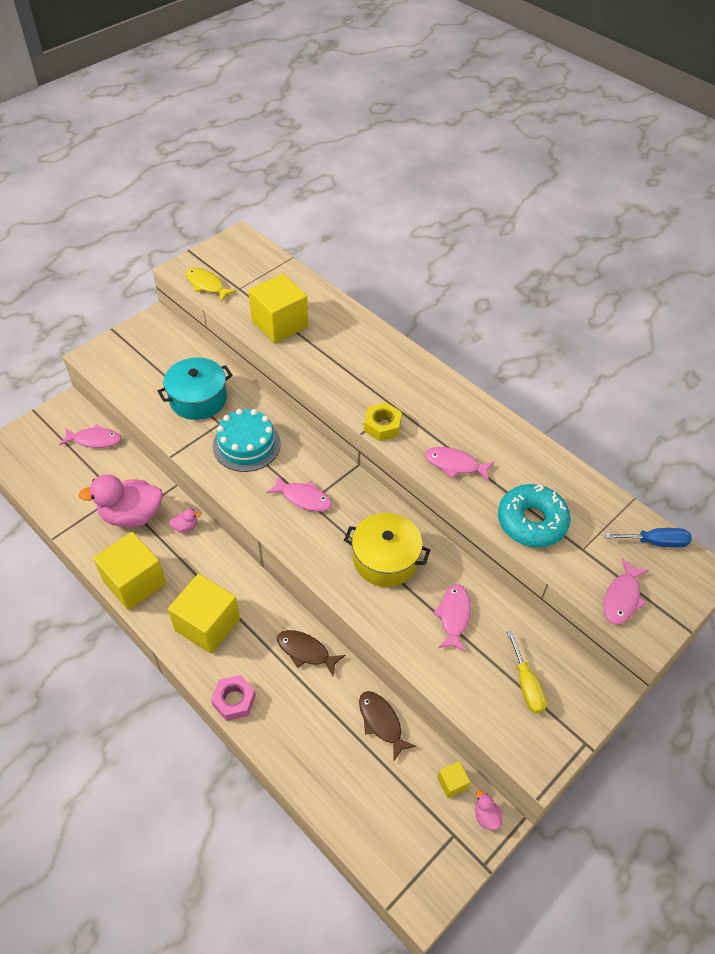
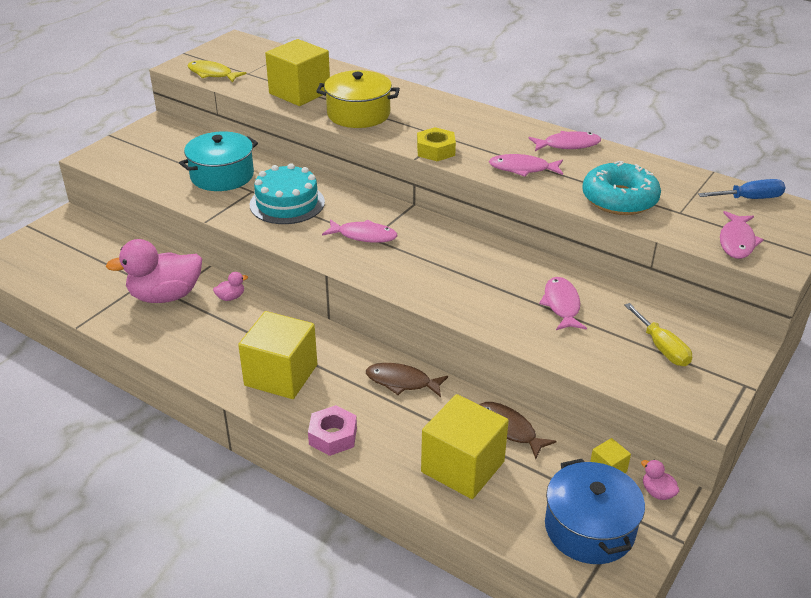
camera: 10 degrees left, 15 degrees down
(94, 440) = (106, 241): pink fish -> pink fish (568, 145)
(134, 582) = (184, 351): yellow cube -> yellow cube (462, 467)
(385, 559) = (470, 271): yellow pot -> yellow pot (358, 114)
(417, 841) = (589, 528): none -> blue pot

